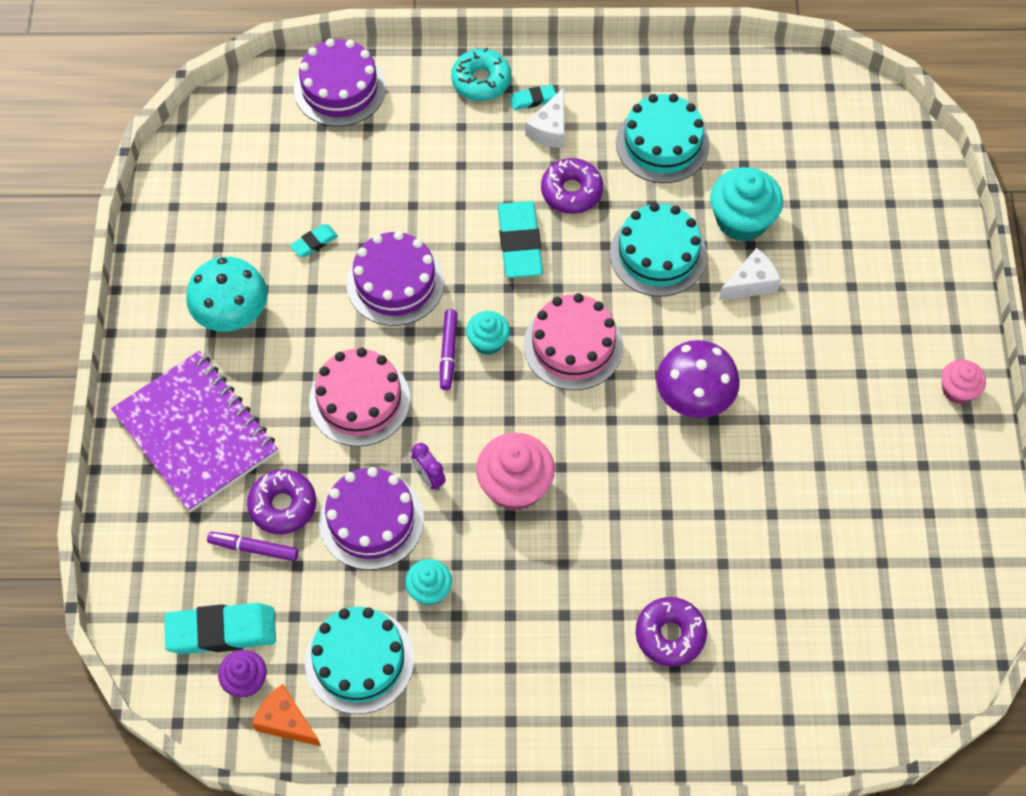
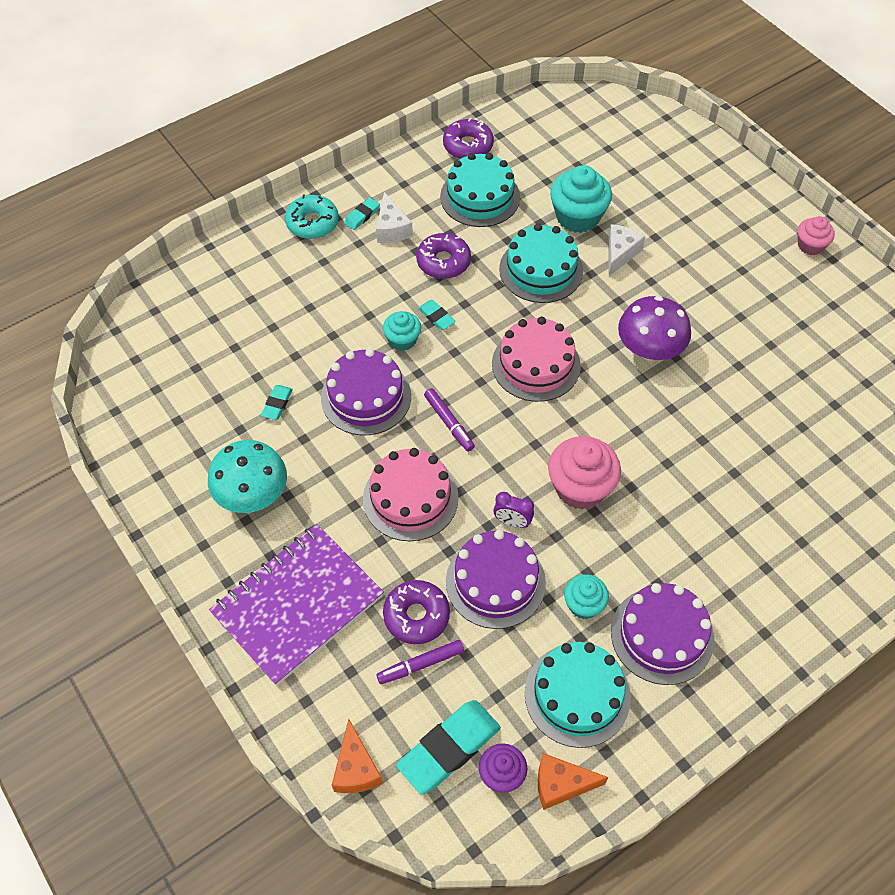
camera: 35 degrees left, 5 degrees down
(138, 596) = (355, 768): none -> orange cheese
(196, 433) = (298, 605): purple notebook -> purple notebook turned 60 degrees counterclockwise
(340, 88) = (206, 284): purple cake -> purple cake (662, 635)
(488, 341) = (472, 398): turquoise cupcake -> turquoise cupcake (402, 340)
(520, 243) = (436, 317): turquoise eraser -> turquoise eraser, size x0.49
(670, 635) = (779, 522): purple donut -> purple donut (468, 146)

